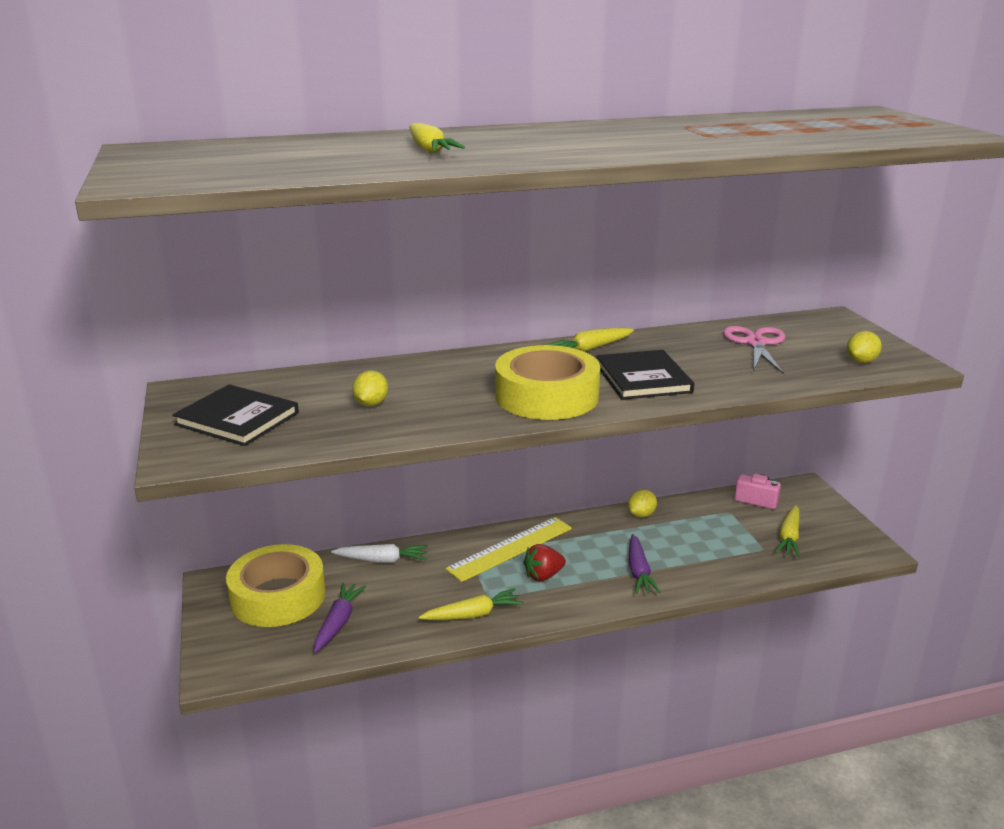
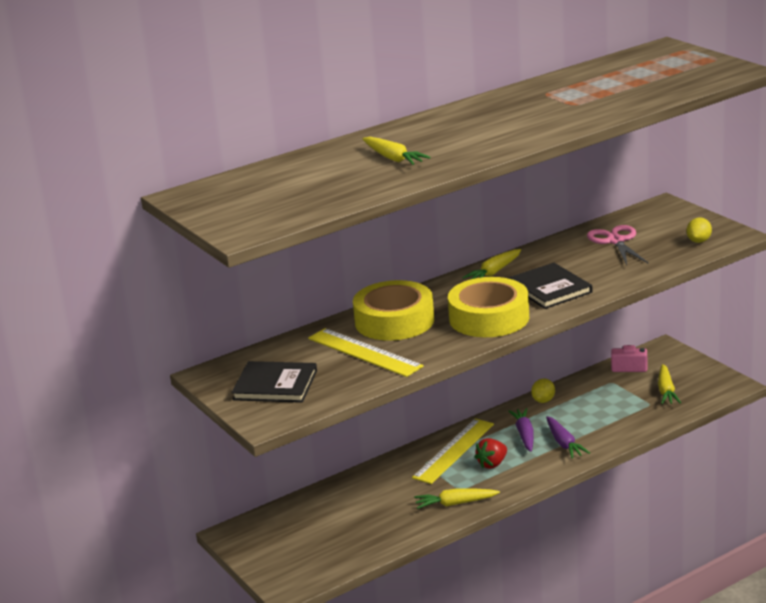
camera: 15 degrees left, 0 degrees up
(278, 596) = (291, 529): yellow tape -> yellow tape (394, 321)
(338, 622) = (355, 535): purple carrot -> purple carrot (524, 435)
(371, 404) = (364, 352): yellow lemon -> yellow ruler
(382, 560) = (356, 484): white carrot -> none
(473, 614) = (455, 503): yellow carrot -> yellow carrot turned 150 degrees counterclockwise

